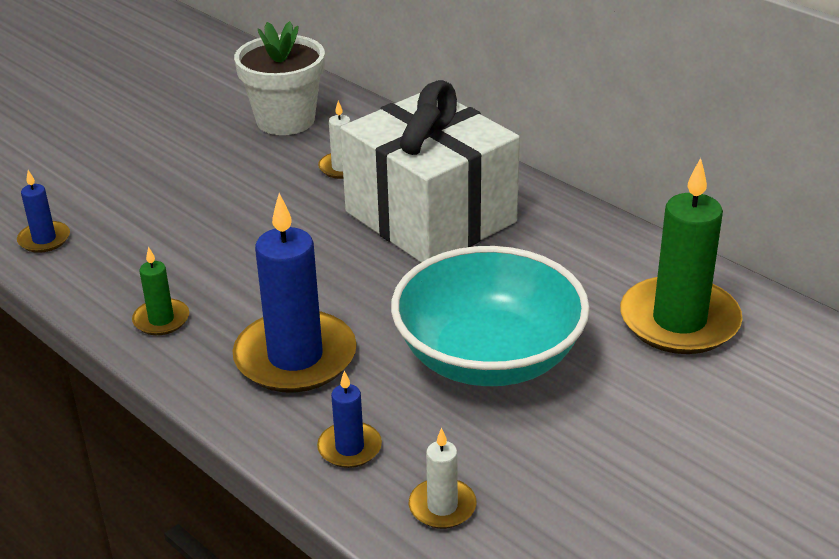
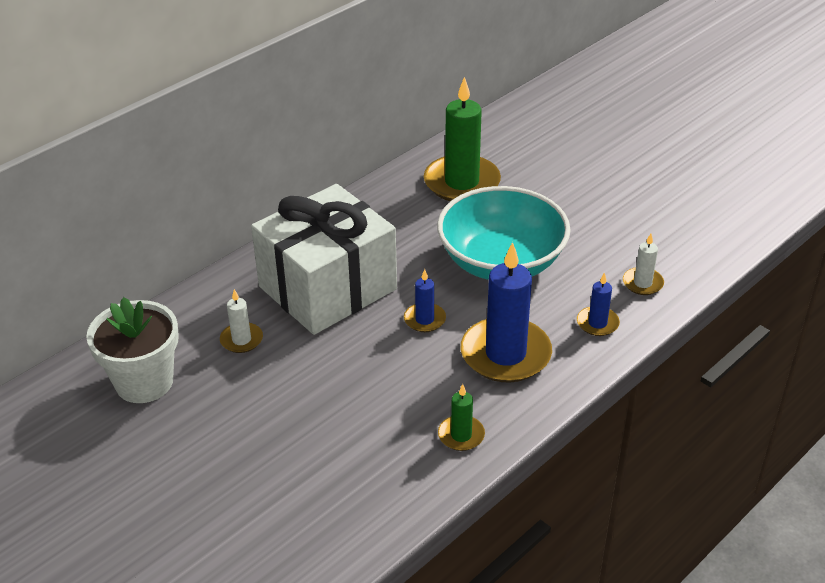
camera: 90 degrees left, 5 degrees up
(44, 239) = (334, 539): blue candle -> blue candle (424, 319)

